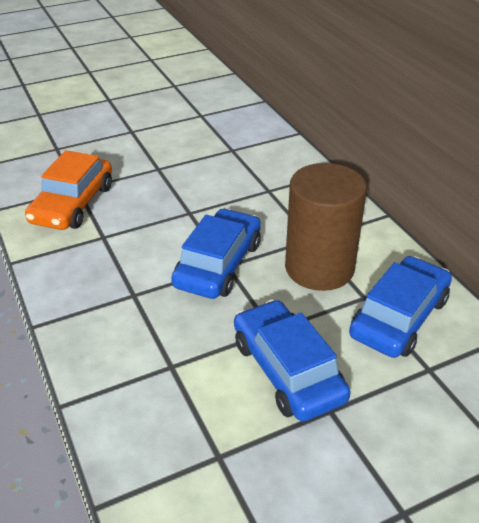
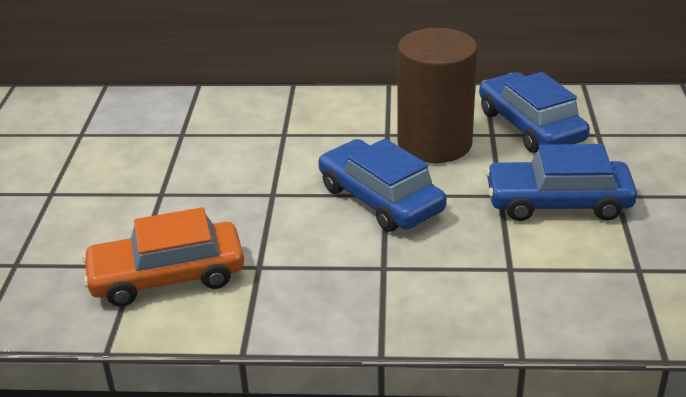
camera: 60 degrees left, 5 degrees down
(73, 204) = (167, 276): orange car -> orange car turned 120 degrees clockwise

